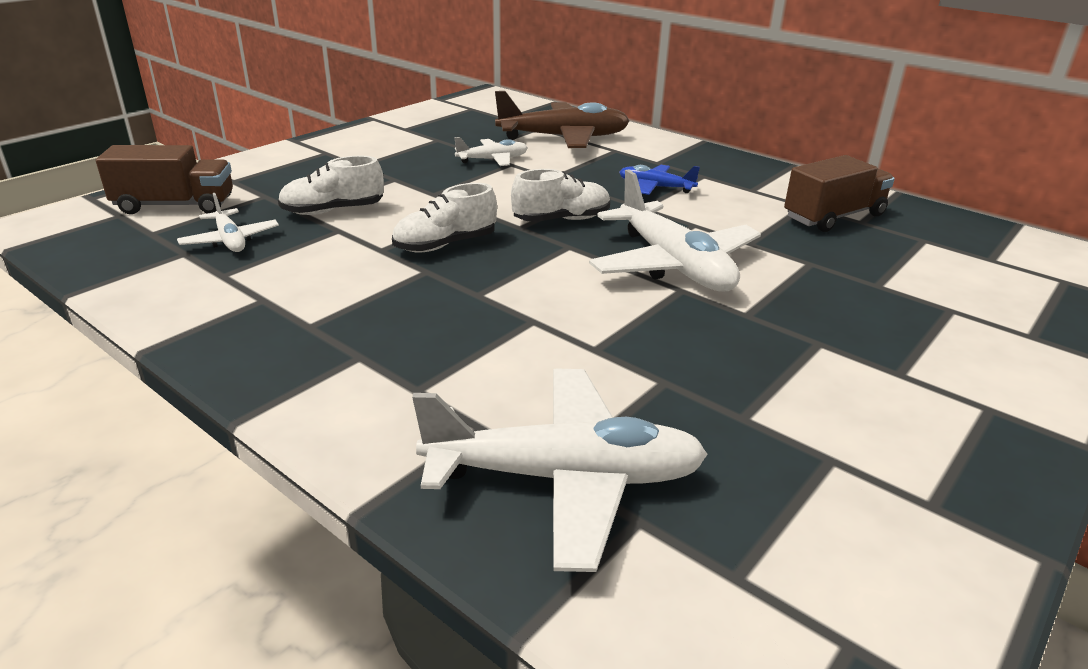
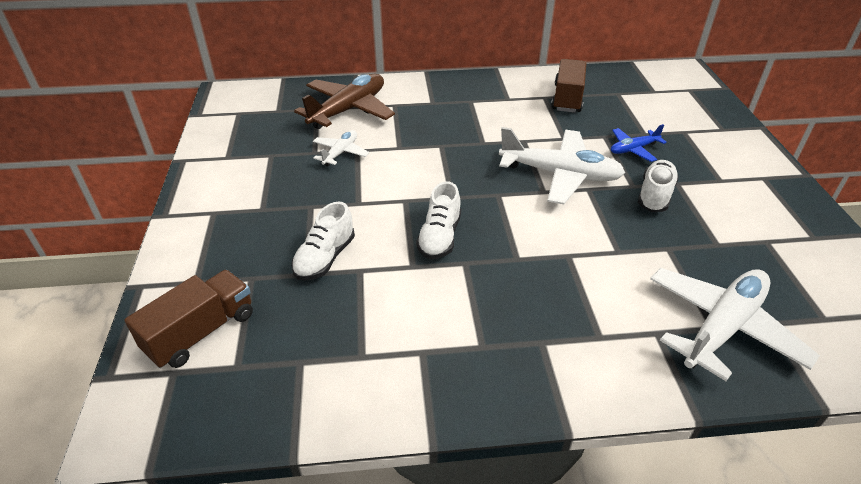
camera: 45 degrees left, 10 degrees up
(230, 240) = (308, 329): white plane -> none
(561, 220) = (462, 177): white shoe -> white shoe (655, 195)
(656, 187) = (464, 123): blue plane -> blue plane (633, 149)

